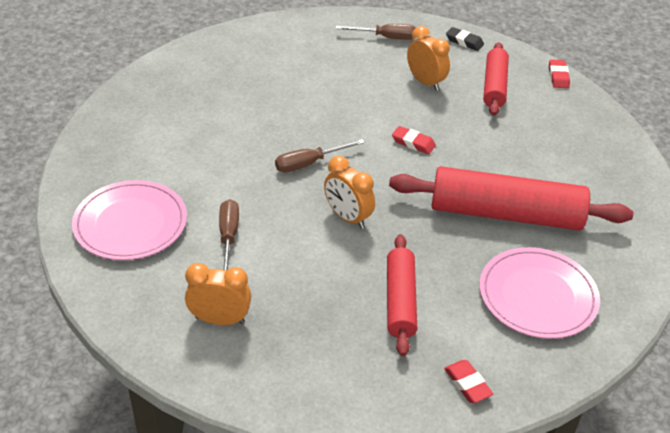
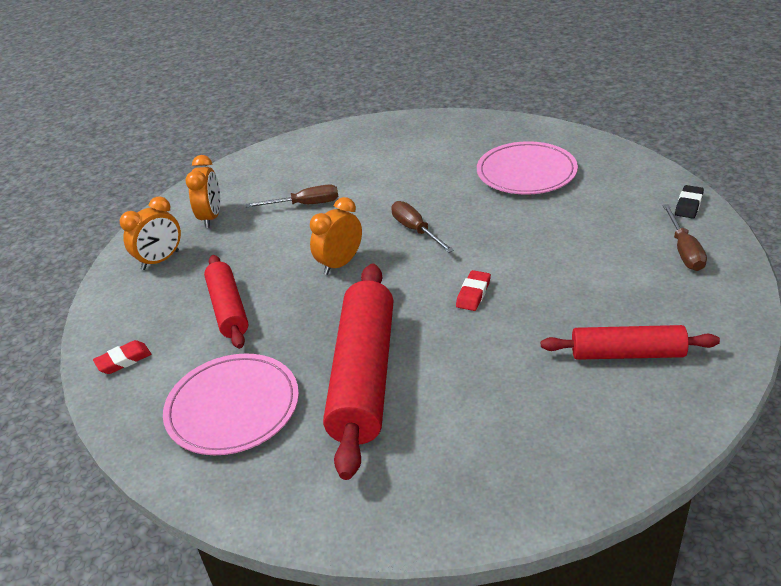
camera: 90 degrees right, 5 degrees down
(130, 224) = (316, 159): pink plate -> pink plate (526, 172)
(400, 301) = (228, 309): red rolling pin -> red rolling pin turned 75 degrees clockwise
(425, 82) = (601, 292): orange clock -> orange clock (160, 260)
(464, 42) = (723, 318): black eraser -> black eraser (688, 205)
(558, 76) = (692, 422): red eraser -> none

